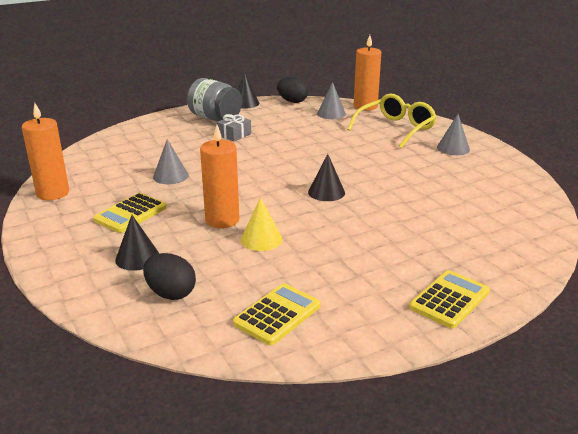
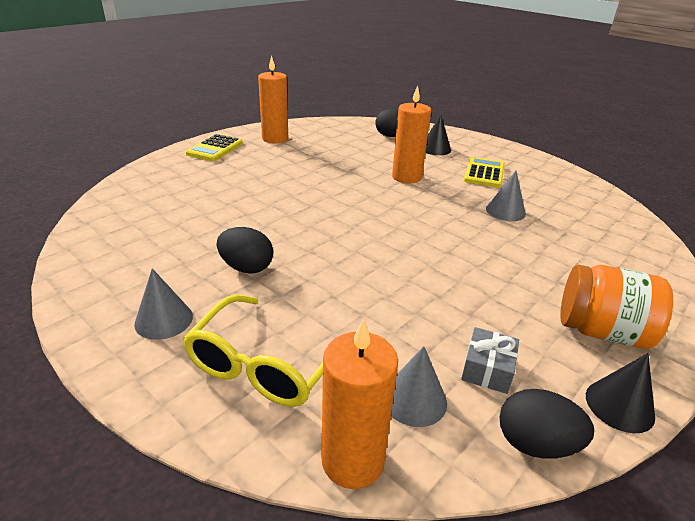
camera: 160 degrees right, 5 degrees up
(53, 193) = (574, 181): orange candle -> orange candle (275, 139)
(215, 118) = (601, 331): grey jar -> orange jar
(234, 134) = (521, 292): grey gift -> grey gift (487, 369)
(261, 239) = (362, 167): yellow cone -> none
(277, 314) = (321, 134): yellow calculator -> none
(326, 192) = (332, 214): black cone -> none
(405, 165) = (246, 267): none -> black egg

